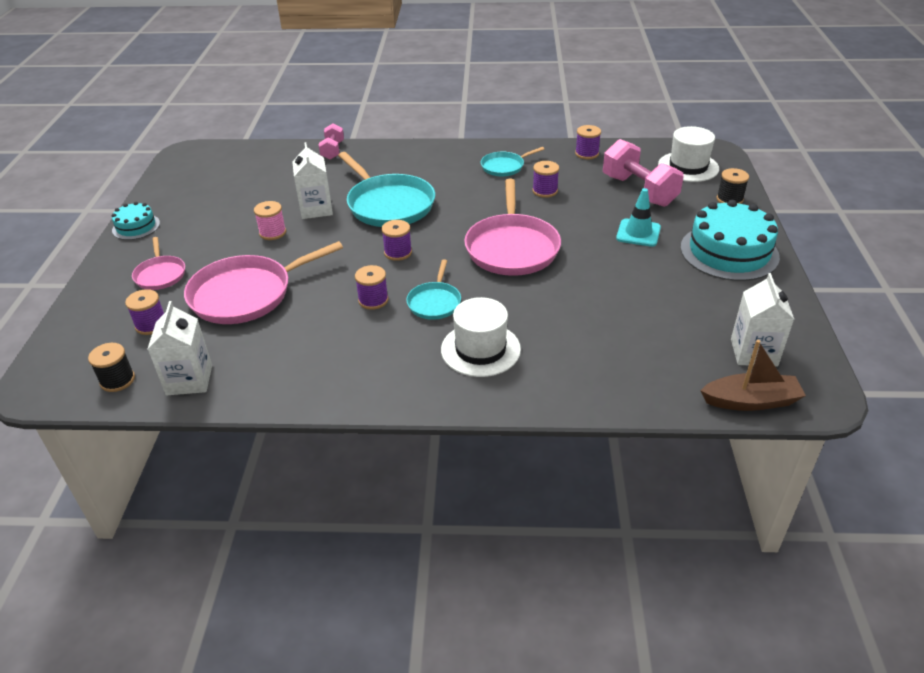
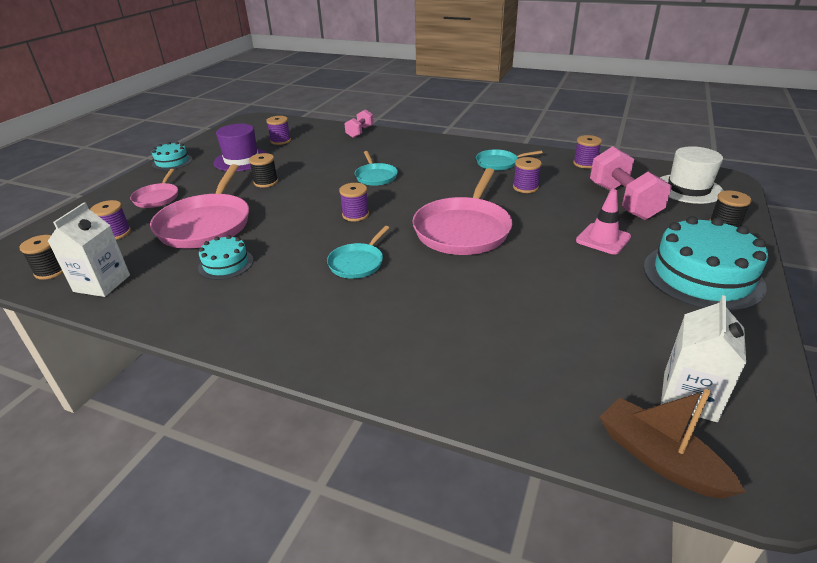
camera: 20 degrees right, 5 degrees down
(220, 210) = (241, 160): none -> purple hat
(246, 294) = (206, 224): pink pan -> pink pan turned 75 degrees counterclockwise
(272, 233) = (266, 182): pink spool -> black spool
(304, 331) = (226, 264): none -> turquoise cake
(316, 209) = (314, 171): white carton -> none
(373, 300) = (304, 250): purple spool -> purple spool (280, 141)
(388, 204) = (375, 176): turquoise pan -> turquoise pan, size x0.53
(480, 349) = (370, 316): white hat -> none
(638, 233) = (603, 239): turquoise traffic cone -> pink traffic cone
(750, 401) = (659, 458): brown boat -> brown boat turned 150 degrees counterclockwise

